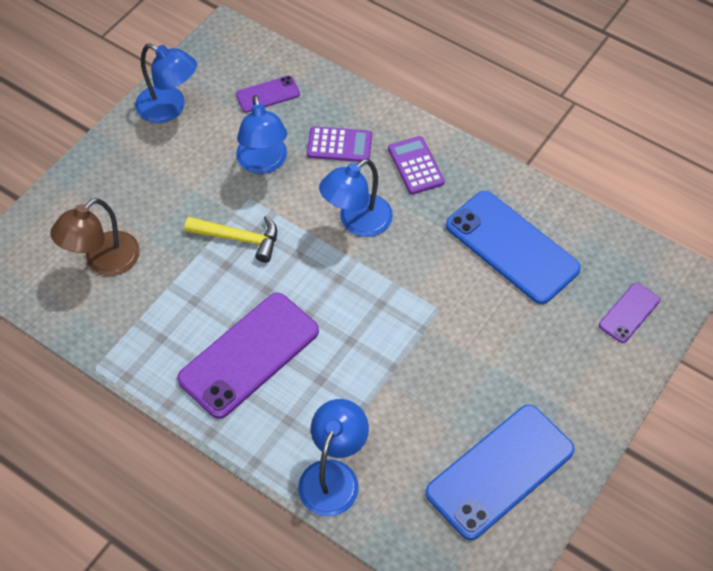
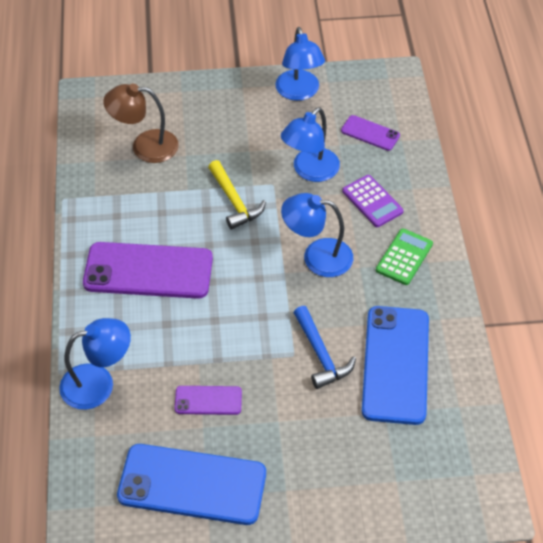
camera: 50 degrees right, 5 degrees down
(416, 165) = (404, 257): purple calculator -> green calculator
(456, 290) = (321, 354): none -> blue hammer
(629, 313) = (416, 483): purple phone -> purple phone (208, 400)

